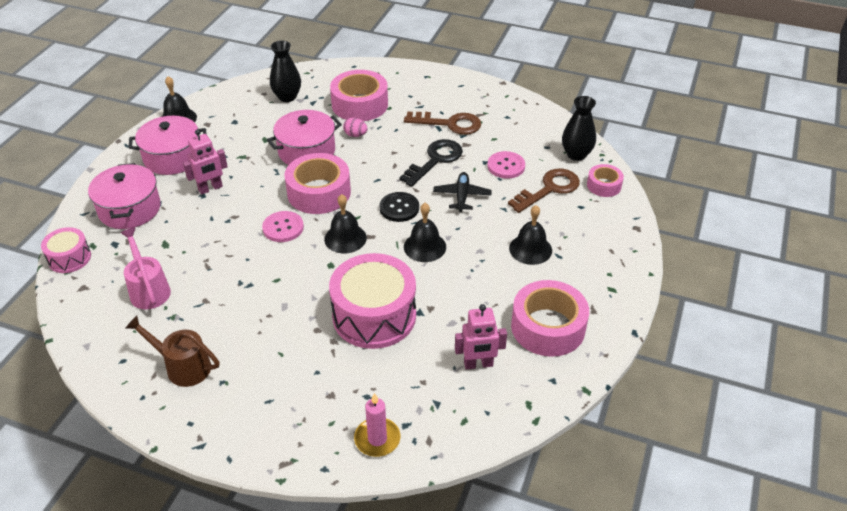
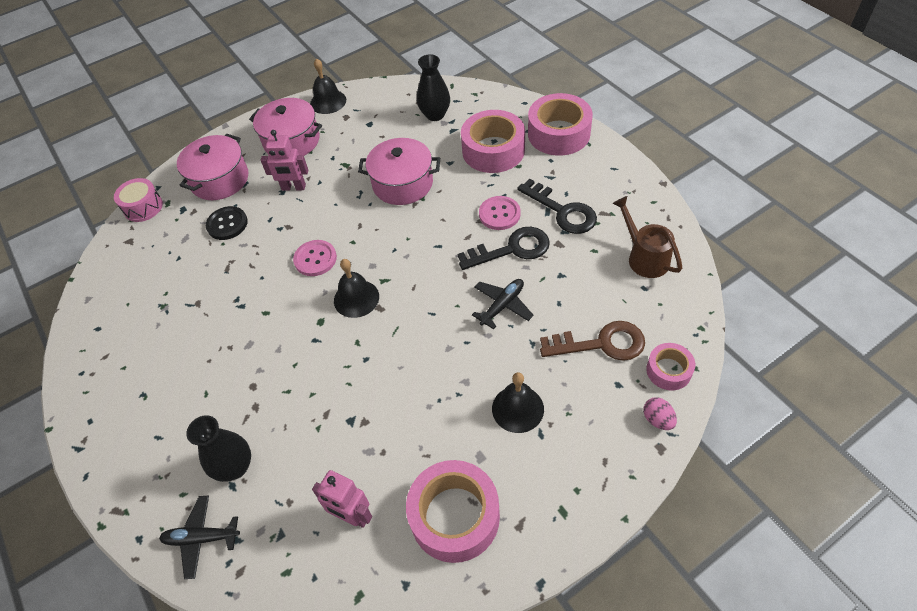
camera: 40 degrees right, 10 degrees up
(148, 289) = (168, 268): pink watering can -> none
(182, 366) = (129, 360): brown watering can -> brown watering can (644, 257)
(319, 192) = (375, 235): pink tape -> pink tape (558, 133)
(355, 135) = (460, 184): pink egg -> pink egg (657, 420)
(374, 316) = (309, 400): pink drum -> none
(377, 439) = (201, 538): pink candle -> black plane
(399, 208) = (431, 289): black button -> black button (227, 224)
(425, 247) = (417, 347): black bell -> none
(449, 124) = (562, 211): brown key -> black key
(506, 166) = (578, 291): pink button -> pink button (499, 214)
(576, 154) = (670, 314): black vase -> black vase (235, 467)

